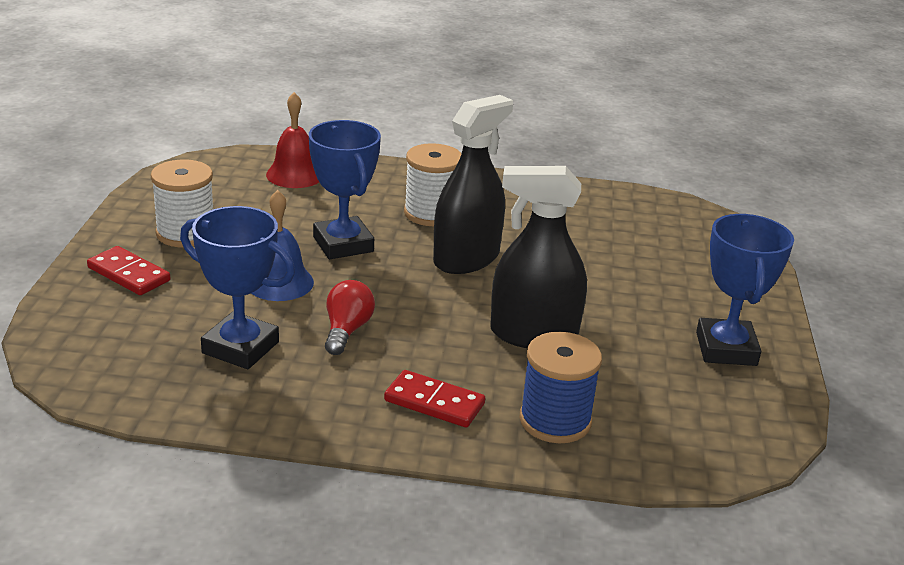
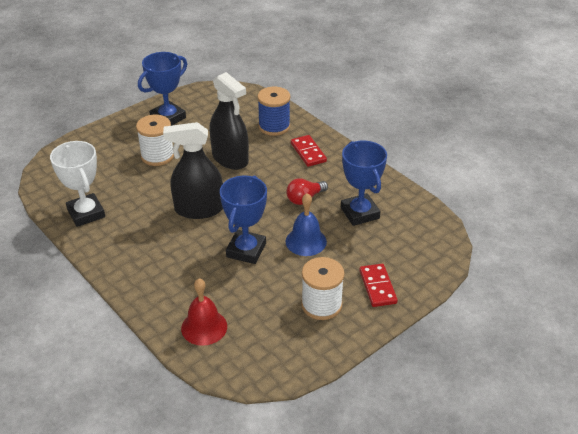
camera: 135 degrees left, 10 degrees up
(431, 213) = (171, 248): white spool -> white spool (157, 156)
(580, 203) = (86, 213): none -> white trophy

